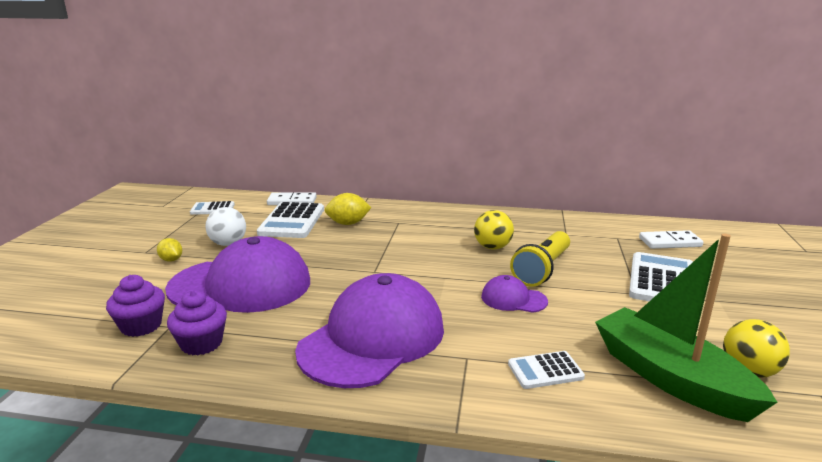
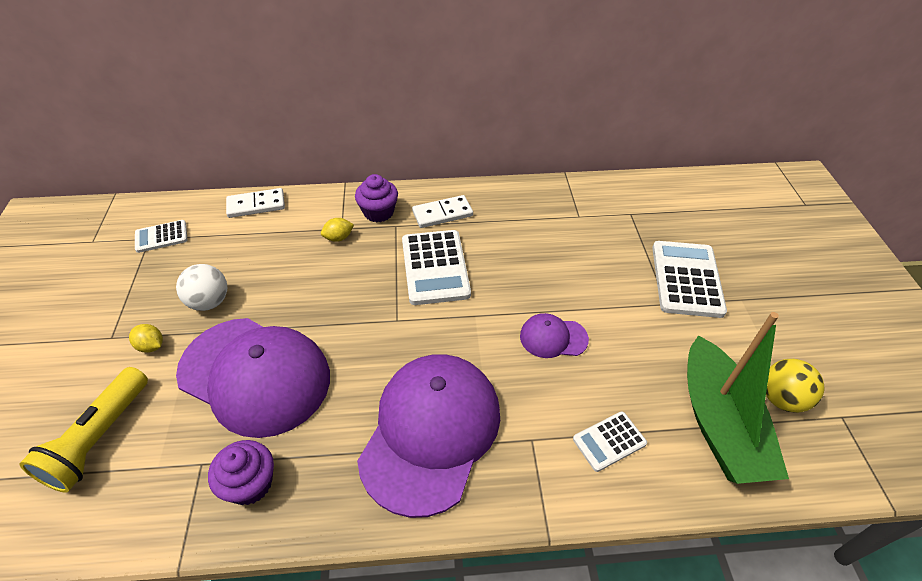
camera: 15 degrees left, 25 degrees up
(141, 326) = (167, 471): purple cupcake -> purple cupcake (378, 212)
(241, 285) = (255, 375): purple cap -> purple cap turned 45 degrees clockwise
(292, 221) = (271, 245): white calculator -> white calculator (435, 267)
(348, 223) = (338, 238): yellow lemon -> yellow lemon, size x0.63
(492, 247) = (510, 253): yellow ball -> none
(542, 269) = (569, 283): yellow flashlight -> yellow flashlight (99, 438)
(670, 242) = (682, 213): white domino -> white domino (442, 213)
(670, 378) = (719, 424): green boat -> green boat turned 135 degrees counterclockwise

